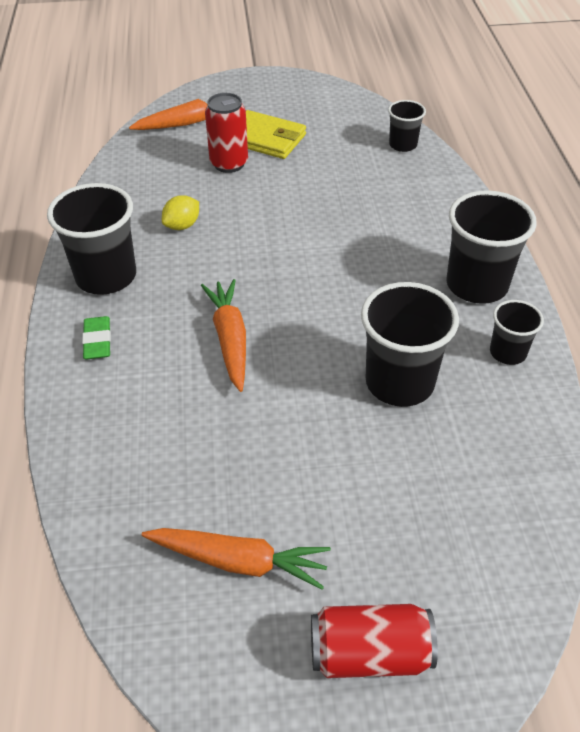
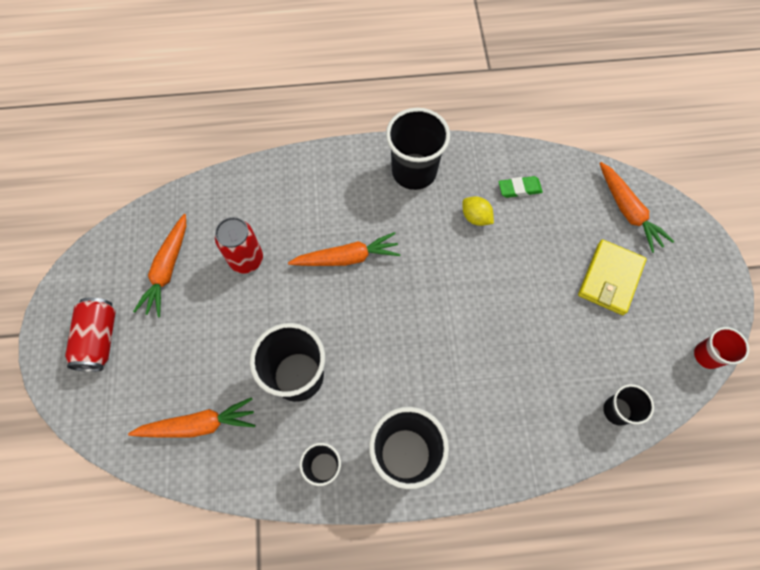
camera: 90 degrees right, 20 degrees up
(97, 341) = (348, 174): green eraser -> green eraser (519, 188)
(229, 163) = (565, 248): red can -> red can (246, 259)
(343, 93) = (707, 355): none -> red cup
(484, 488) = (198, 424): none -> orange carrot

